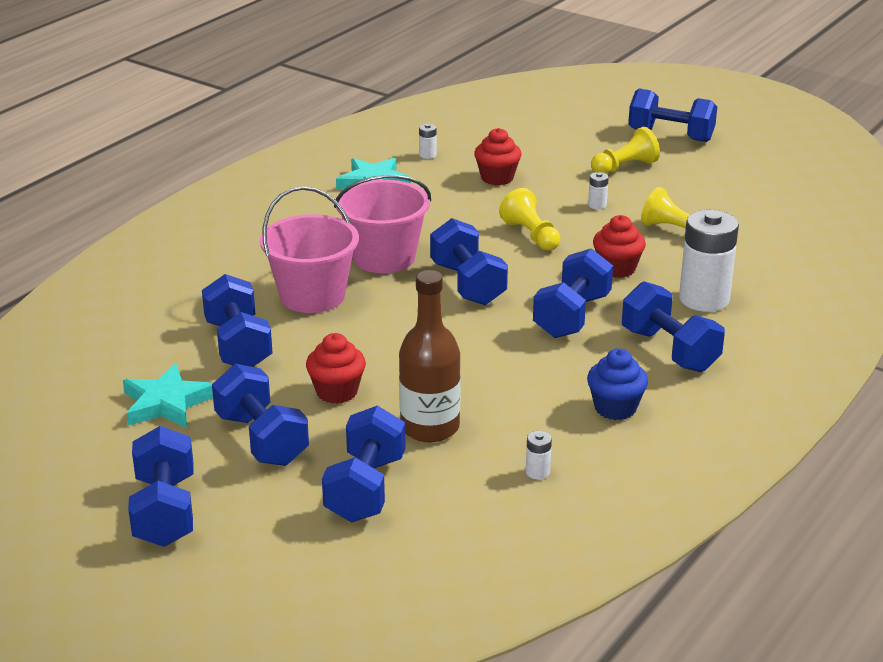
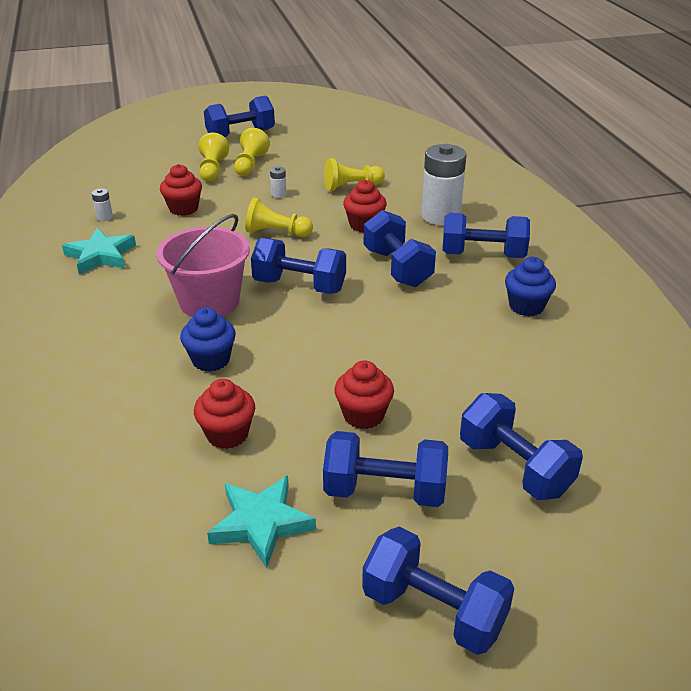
camera: 50 degrees left, 5 degrees up
(238, 345) = (227, 434): blue dumbbell -> red cupcake
(312, 296) = (211, 360): pink bucket -> blue cupcake
(430, 427) = (464, 394): brown bottle -> none
(537, 472) = (571, 375): white battery -> none
(583, 156) = (212, 170): none -> yellow pawn

